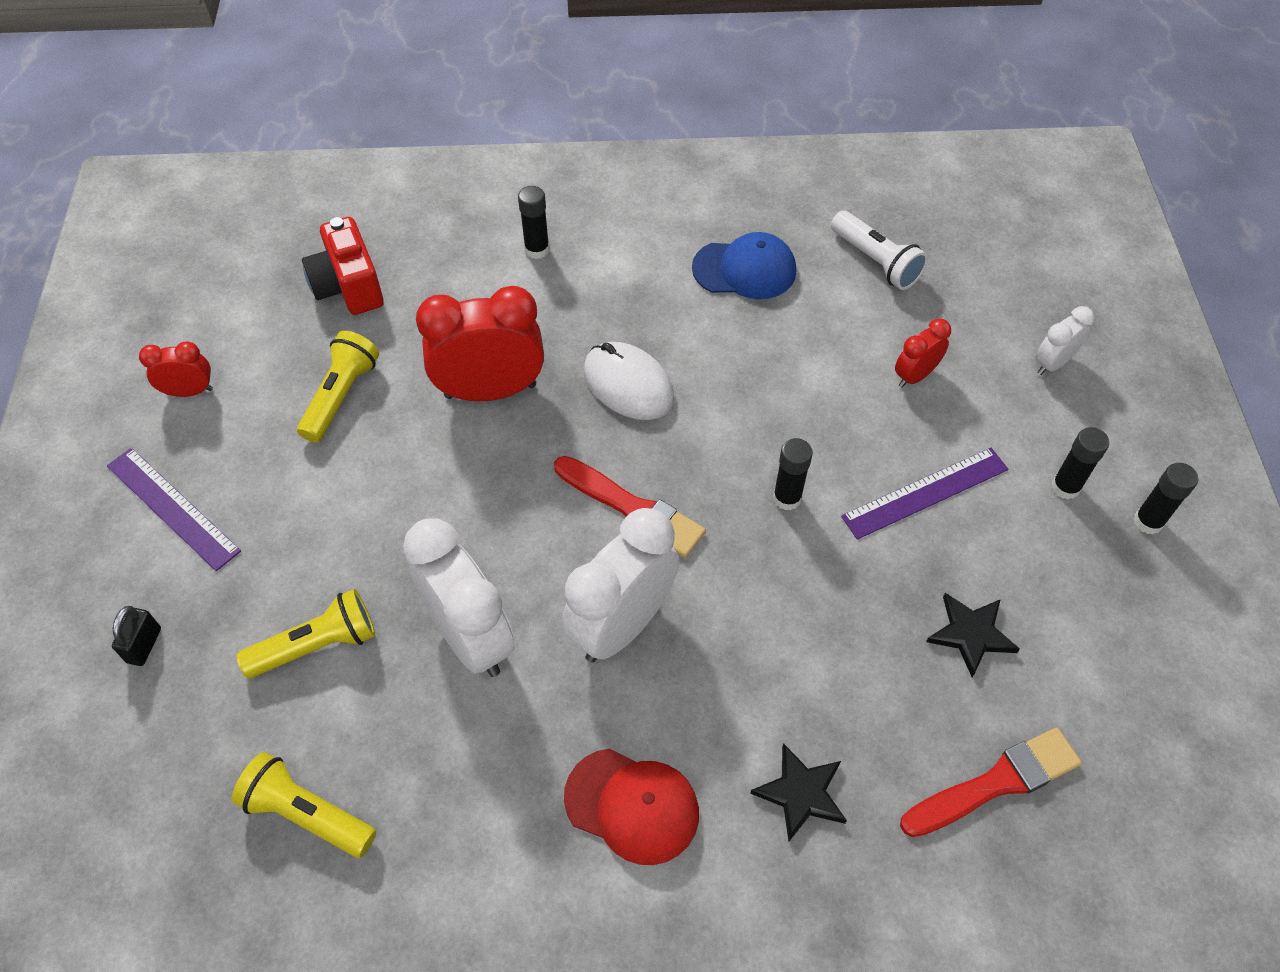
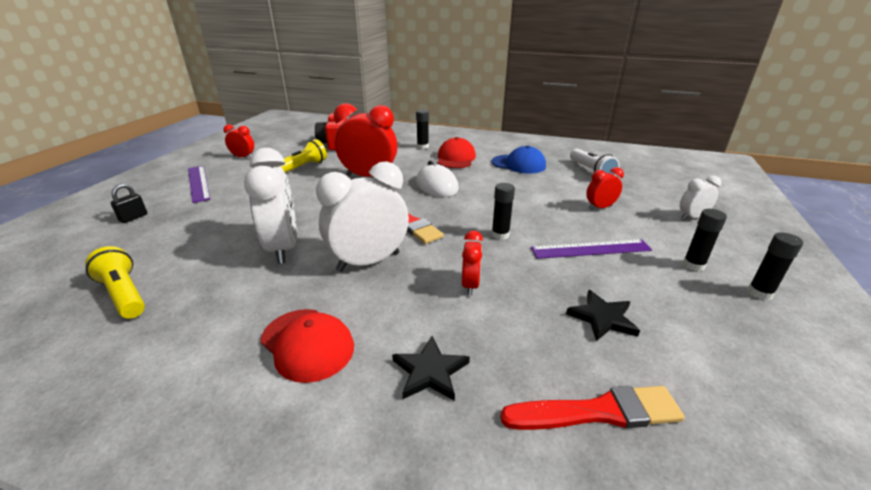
camera: 20 degrees right, 25 degrees down
(317, 645) = (206, 234): yellow flashlight -> none
(621, 278) = (456, 158): none -> red cap
(788, 627) = (470, 285): none -> red clock

